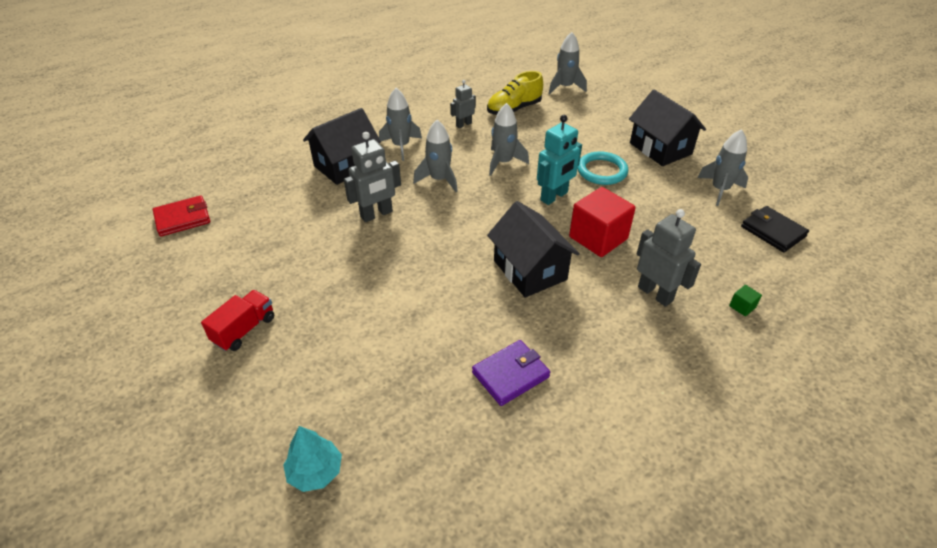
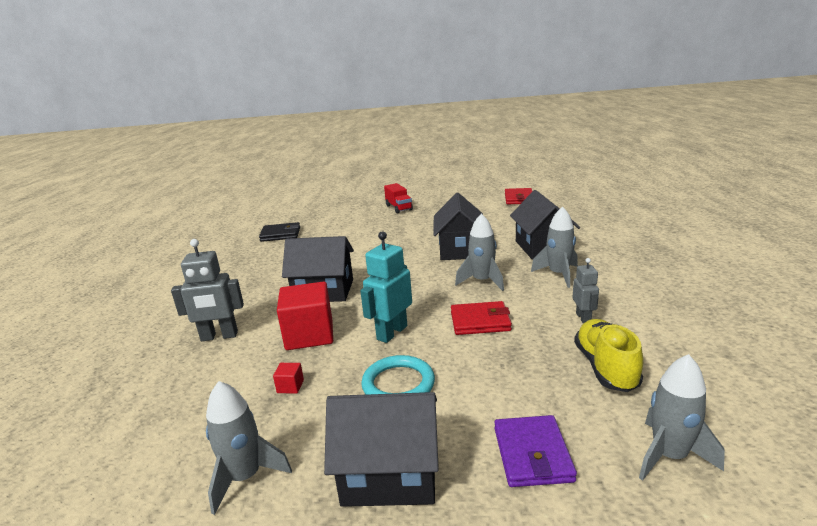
camera: 125 degrees right, 20 degrees down
(315, 472) = (295, 215): turquoise tree -> none
(376, 214) = (460, 249): grey robot -> black house
(503, 162) = (480, 321): grey rocket -> red wallet
(510, 374) = (262, 262): purple wallet -> purple wallet (532, 454)
(554, 196) = (391, 332): turquoise robot -> turquoise robot turned 45 degrees clockwise
(653, 213) = (290, 386): none -> red cube
(742, 307) = (135, 375): green cube -> none
(773, 231) = (135, 473): black wallet -> black wallet (280, 234)

